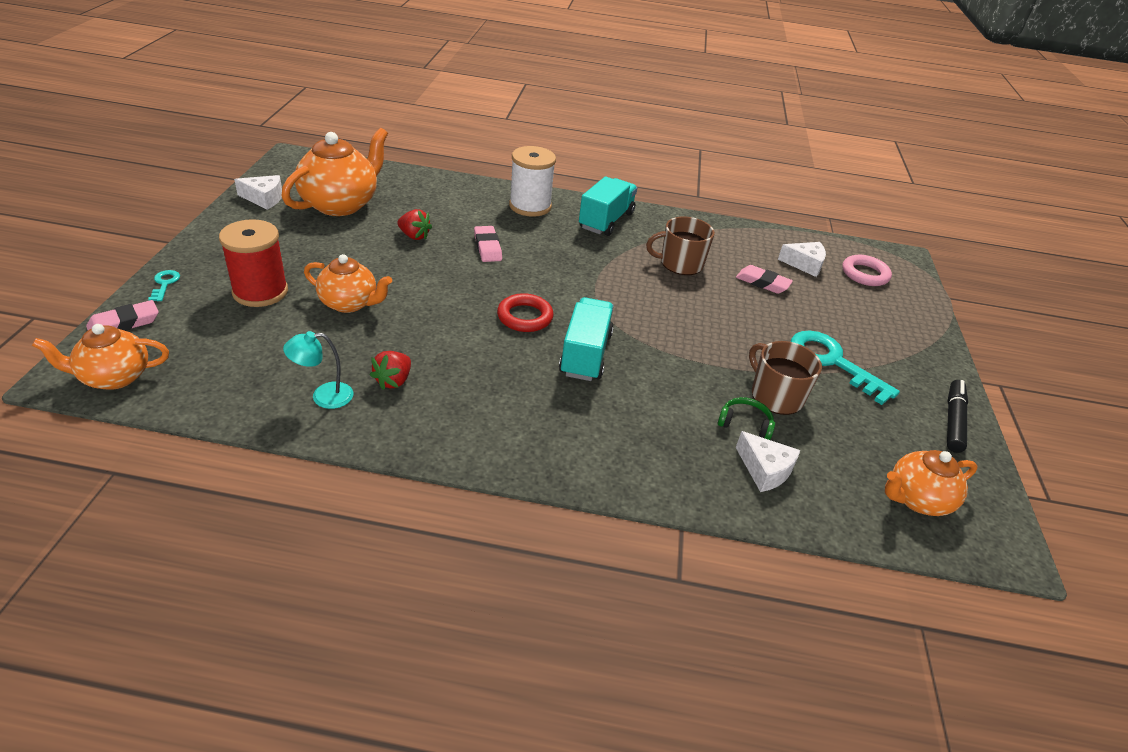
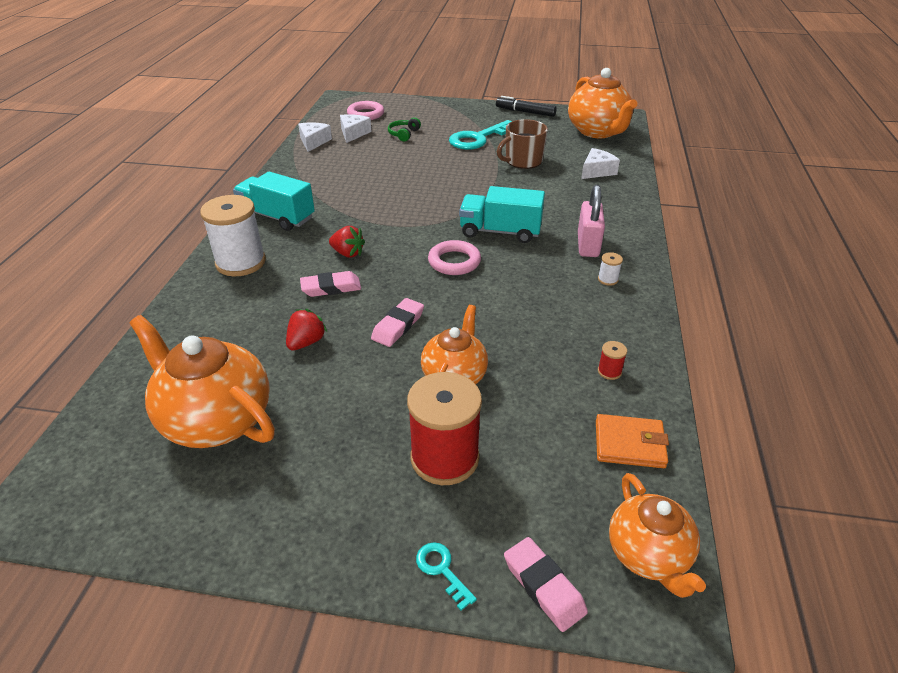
camera: 85 degrees left, 0 degrees up
(164, 284) = (442, 570): turquoise key -> turquoise key turned 60 degrees clockwise
(226, 390) = (629, 444): none -> orange wallet
(264, 198) = (185, 513): white cheese -> white cheese (313, 142)
(323, 396) = (609, 371): turquoise lamp -> red spool
(393, 381) = (571, 330): red strawberry -> red strawberry (348, 253)
(480, 426) = (608, 279): none -> white spool
(525, 317) = (454, 262): red ring -> pink ring
(556, 422) = (588, 245): none -> pink padlock
(680, 264) = (356, 184): brown mug -> none
(745, 424) = (556, 174): green headphones -> green headphones (404, 134)
(762, 283) = (382, 152): pink eraser -> pink eraser (398, 326)
(917, 499) = (598, 131): orange teapot -> orange teapot, size x1.60

